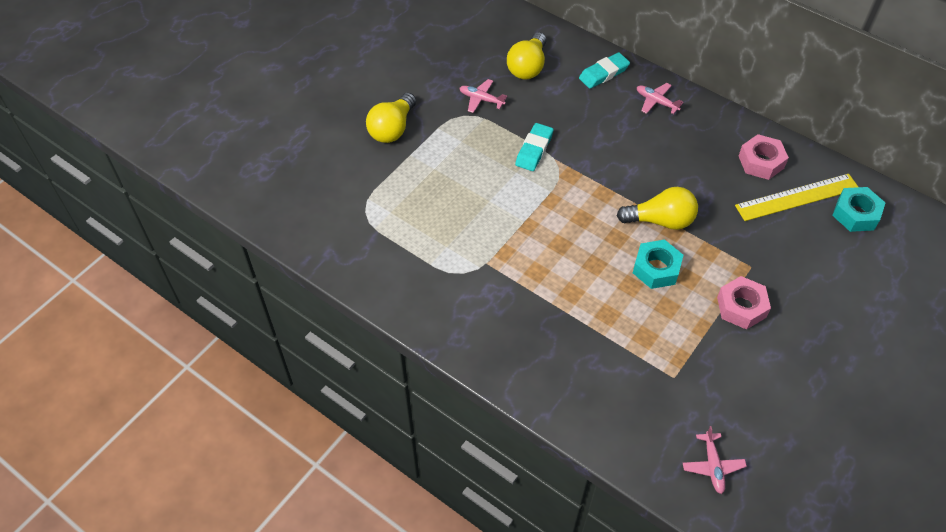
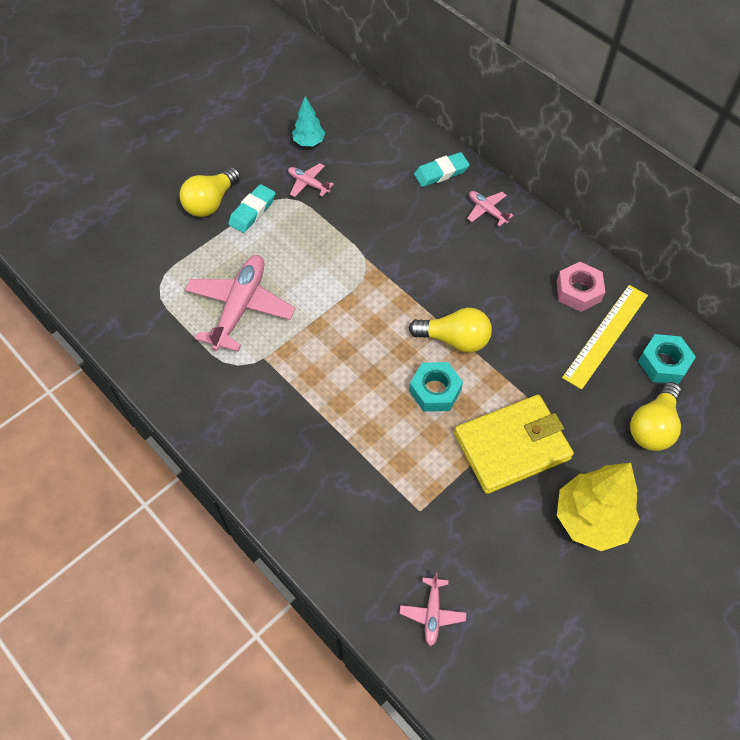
camera: 10 degrees right, 5 degrees up
(450, 220) = (240, 307): none -> pink plane
(470, 62) = (309, 142): none -> turquoise tree
(527, 67) = (365, 155): yellow light bulb -> yellow light bulb (652, 426)
(534, 150) = (346, 245): turquoise eraser -> turquoise eraser (252, 211)
(741, 307) = (512, 446): pink nut -> yellow wallet
(797, 197) = (606, 336): yellow ruler -> yellow ruler turned 45 degrees counterclockwise
(831, 360) = (590, 519): none -> yellow tree

